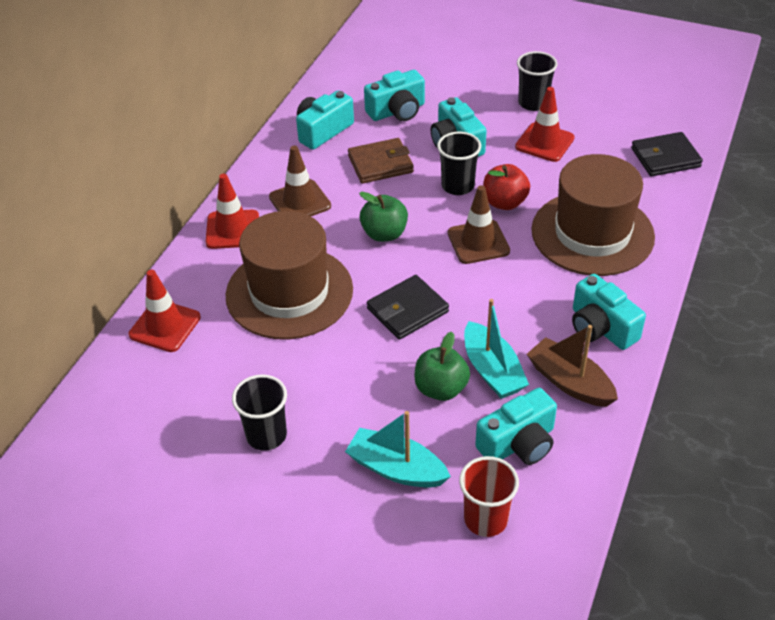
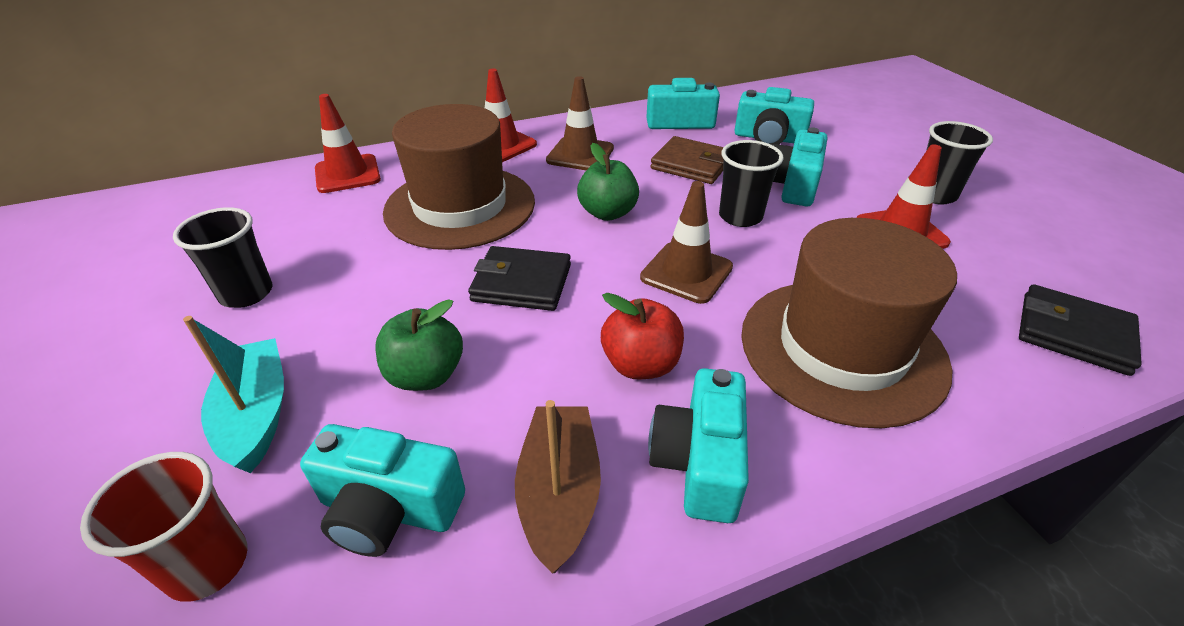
camera: 45 degrees right, 5 degrees down
(492, 370) = (500, 401): turquoise boat -> none
(504, 202) = (771, 256): red apple -> red apple (641, 364)

